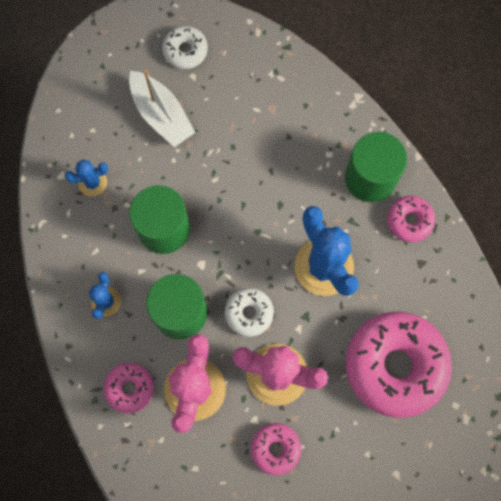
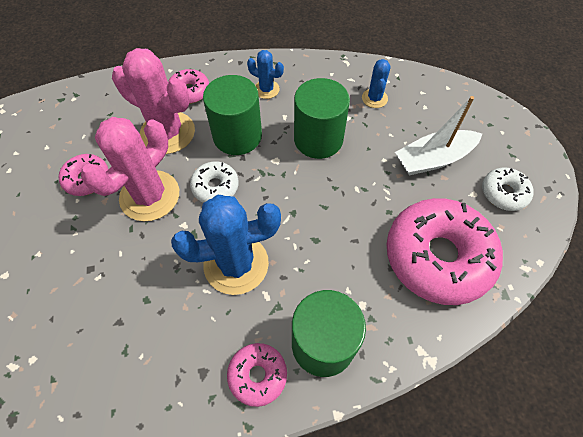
camera: 105 degrees right, 15 degrees down
(395, 365) = (105, 306): pink donut -> pink donut (438, 257)

